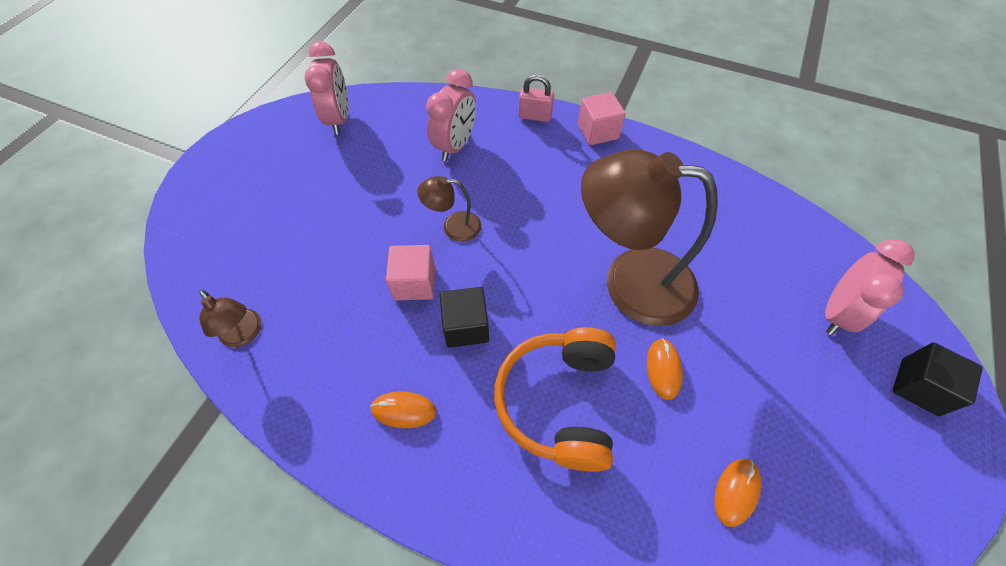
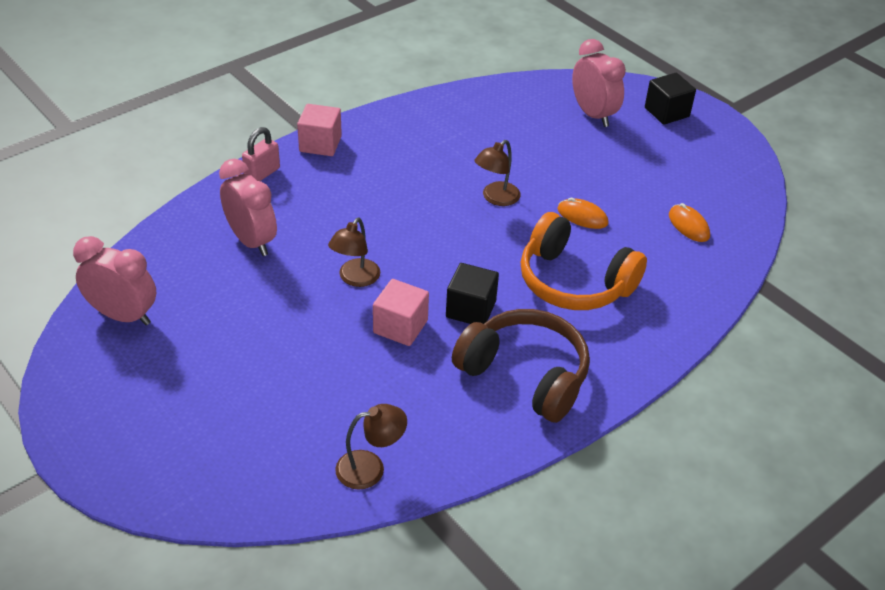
camera: 65 degrees left, 15 degrees down
(403, 410) = (525, 375): orange mouse -> brown headphones
(630, 281) = (496, 198): brown lamp -> brown lamp, size x0.45

